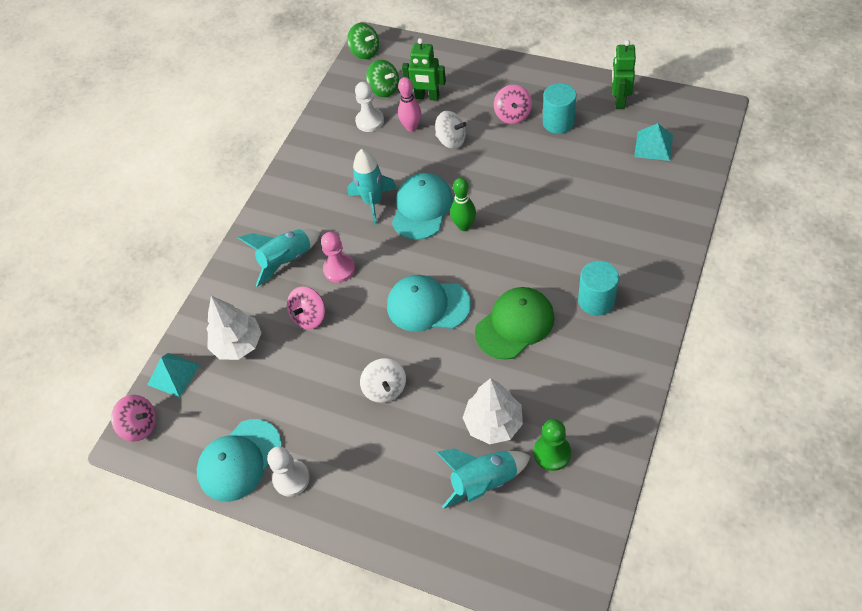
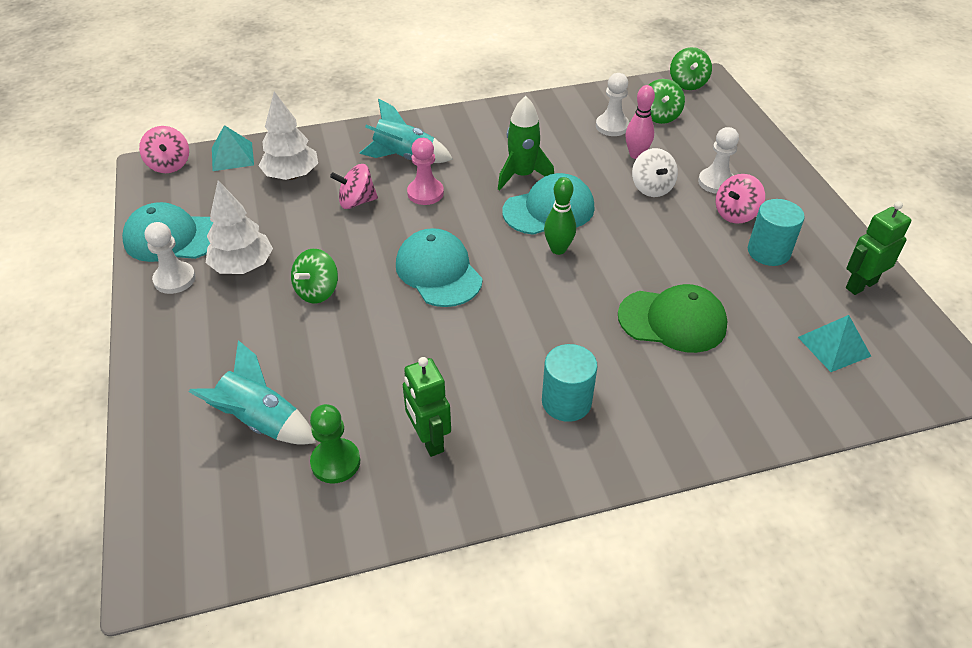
camera: 45 degrees right, 10 degrees down
(373, 202) = (522, 175): turquoise rocket -> green rocket
(385, 388) = (317, 291): white spinning top -> green spinning top
(427, 97) = (684, 146): green robot -> green robot (429, 440)
(476, 105) = (716, 182): none -> white pawn
(493, 423) = (337, 393): white tree -> white tree (243, 266)
(515, 324) = (473, 349): green cap -> green cap (672, 321)

